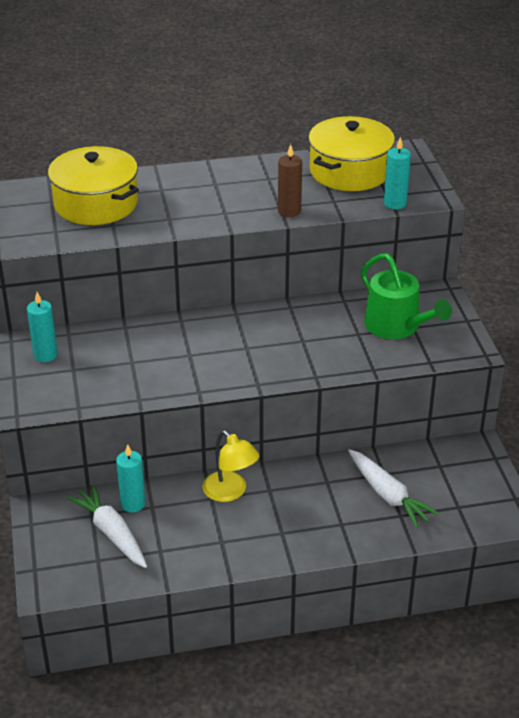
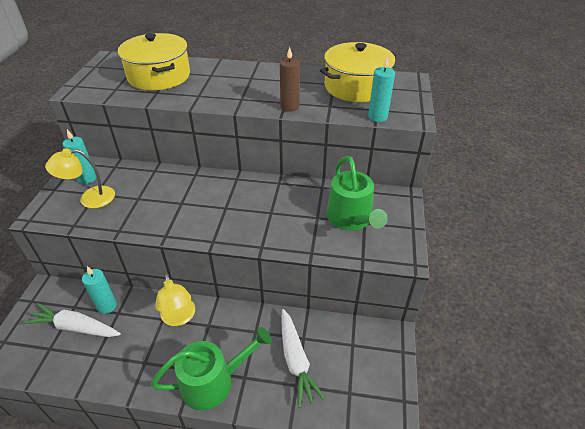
camera: 20 degrees right, 5 degrees up
(71, 376) = (90, 198): none -> yellow lamp
(111, 533) = (75, 327): white carrot -> white carrot turned 60 degrees counterclockwise
(310, 536) = (213, 381): none -> green watering can

